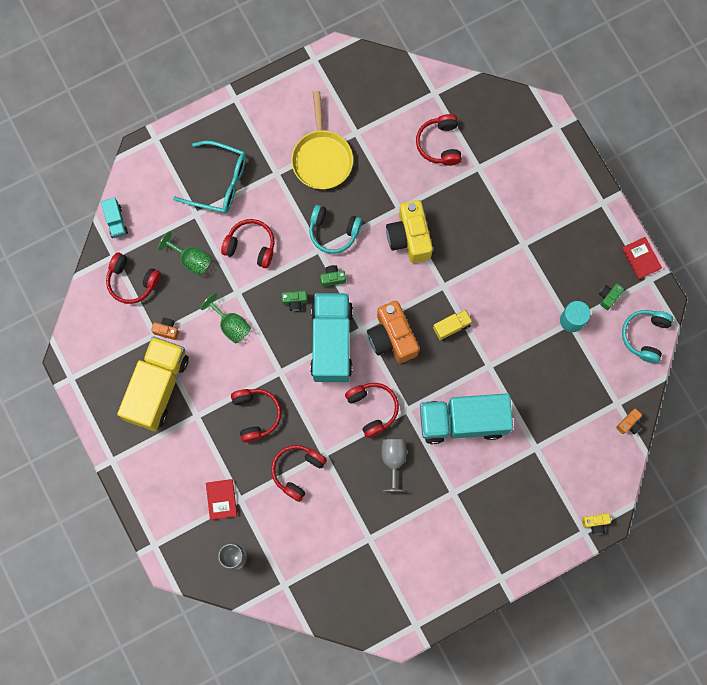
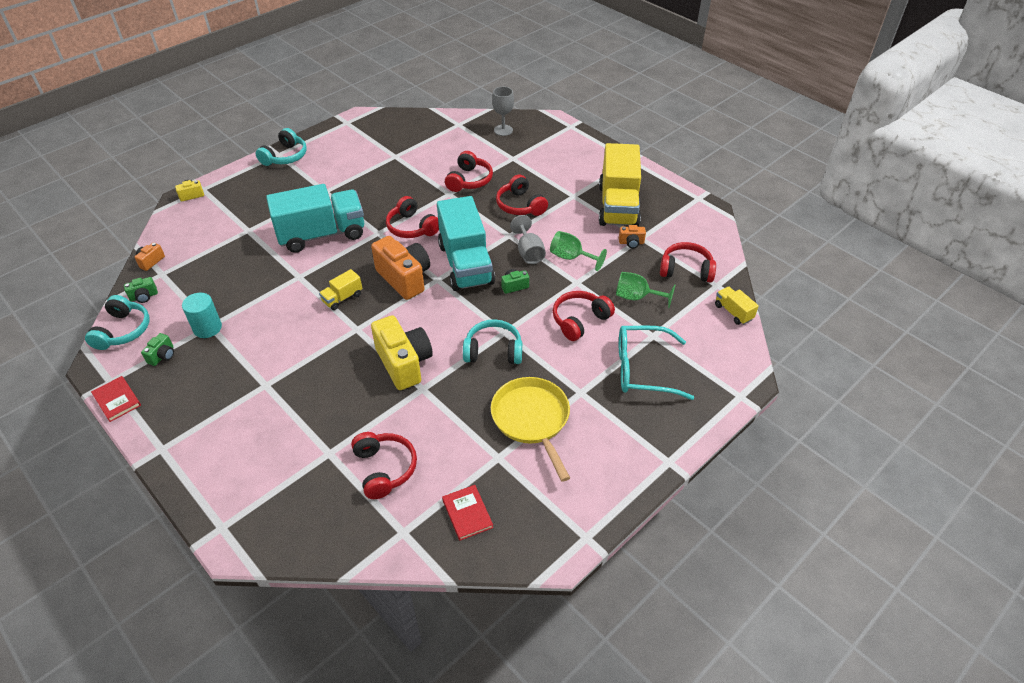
camera: 165 degrees right, 30 degrees down
(116, 221) = (733, 312): turquoise truck -> yellow truck
(221, 499) = (528, 155): red book -> red book (467, 513)
(251, 246) = (580, 320): red headphones -> red headphones turned 135 degrees clockwise
(332, 278) = (481, 312): green camera -> green camera (144, 297)
(393, 460) = (384, 200): grey goblet -> grey goblet (529, 252)
(492, 571) = (285, 156): none -> turquoise headphones

